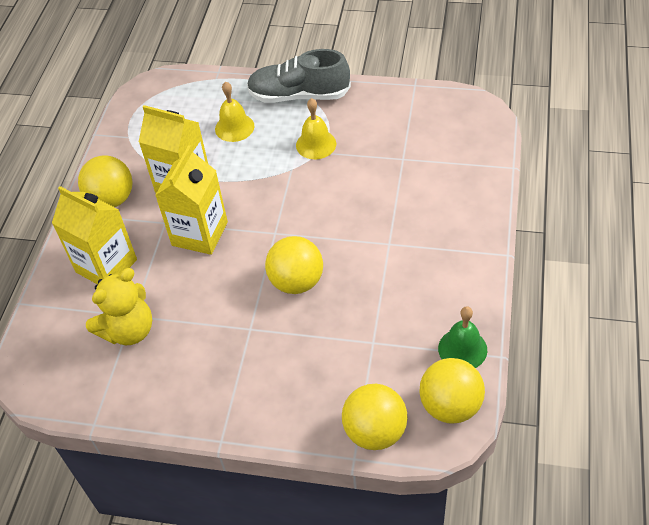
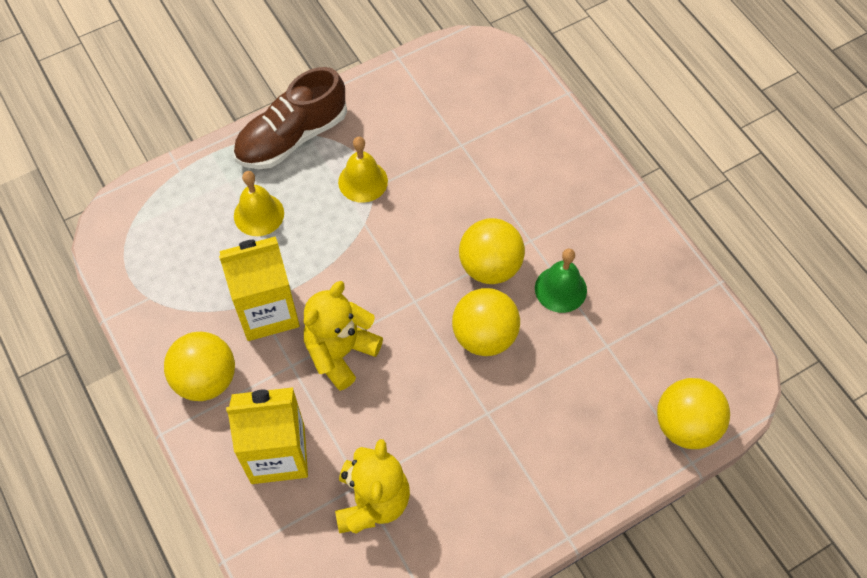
camera: 45 degrees left, 10 degrees up
(199, 234) = (340, 352): yellow carton -> yellow teddy bear
(299, 95) = (292, 137): grey shoe -> brown shoe
(450, 406) = (722, 356): yellow ball -> yellow ball (490, 267)
(462, 349) = (684, 298): green bell -> green bell (560, 289)

